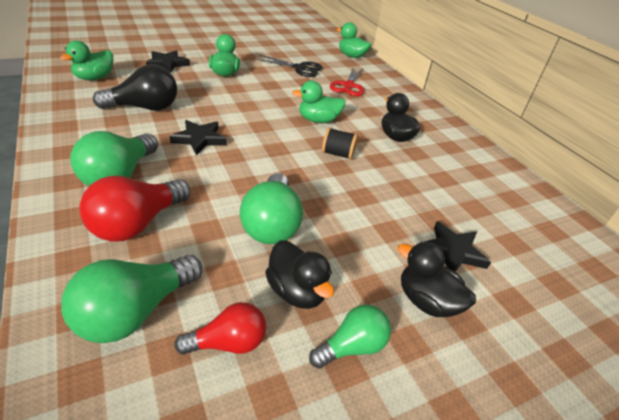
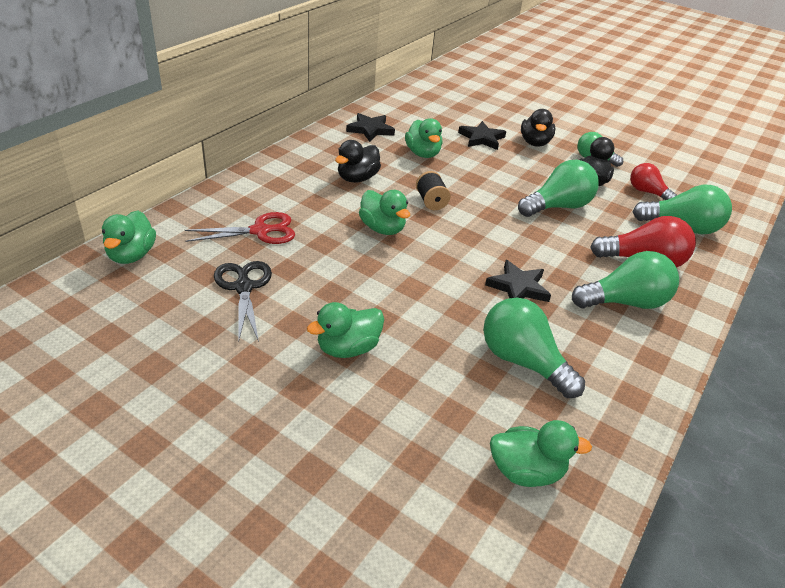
camera: 120 degrees left, 0 degrees up
(144, 108) = (523, 362): black light bulb -> green light bulb
(167, 64) = (386, 429): black star -> black star (370, 130)
(427, 188) = (423, 154): none -> green duck

